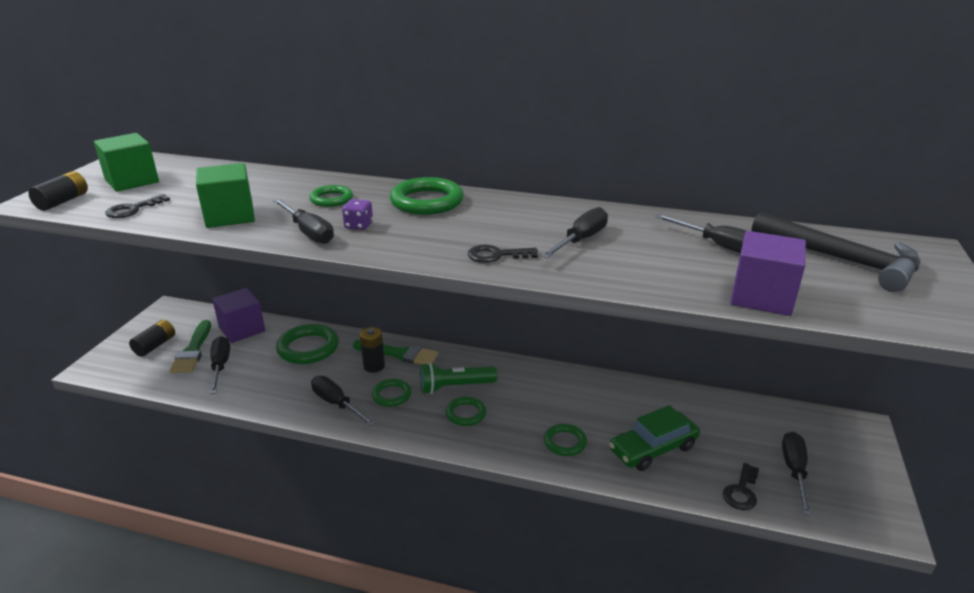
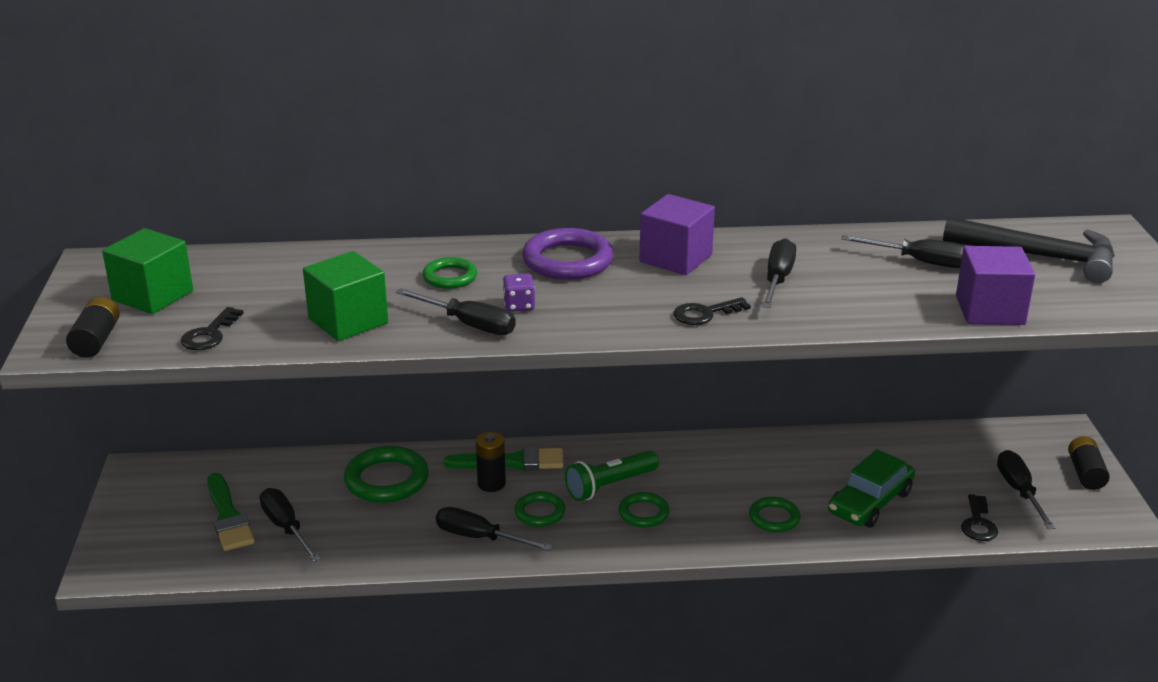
camera: 20 degrees left, 0 degrees up
(155, 345) = (166, 522): black battery -> black battery (1085, 473)
(242, 329) = (273, 475): purple cube -> purple cube (675, 258)
(427, 201) = (568, 261): green ring -> purple ring

